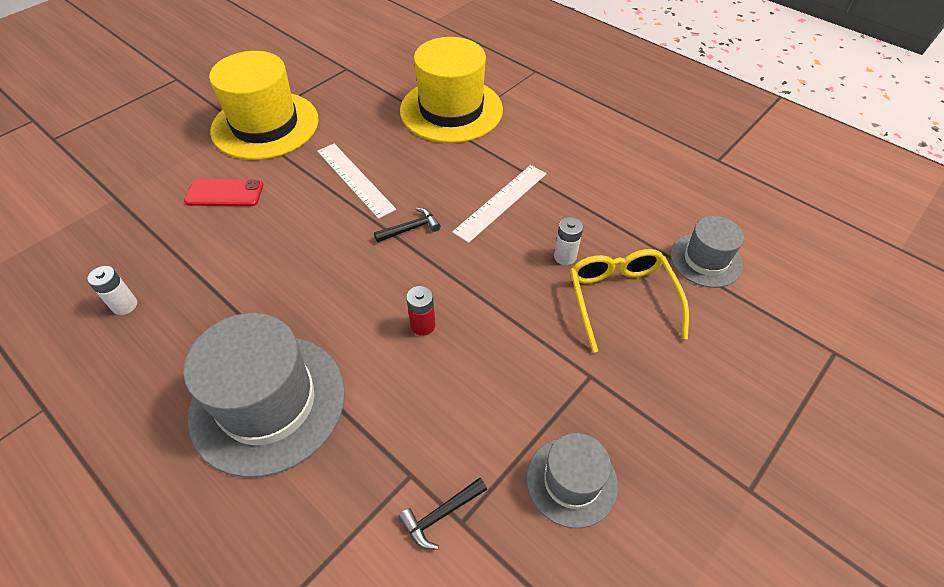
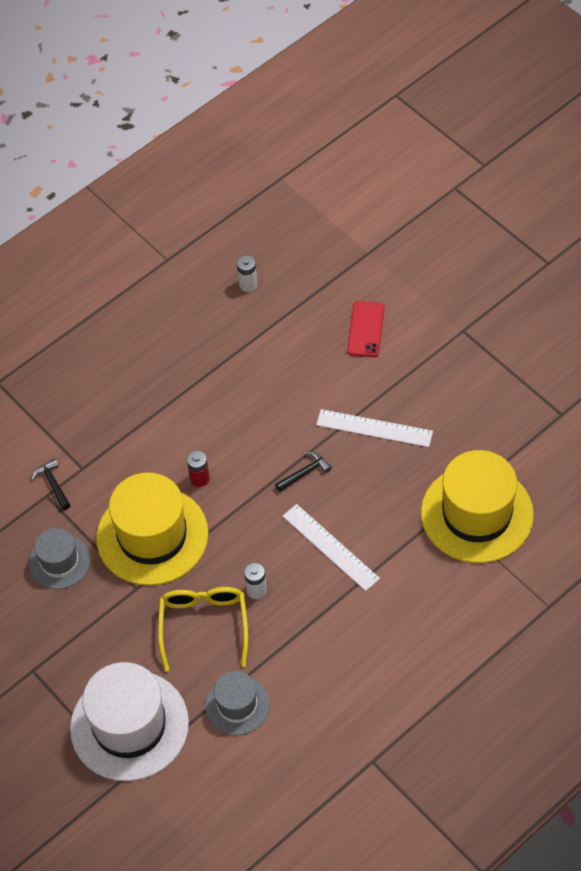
camera: 100 degrees right, 5 degrees up
(265, 125) = (462, 349): yellow hat -> yellow hat (152, 536)
(268, 403) = (149, 384): grey hat -> none
(355, 179) = (374, 428): white ruler -> white ruler turned 45 degrees clockwise
(411, 228) = (305, 473): black hammer -> black hammer turned 105 degrees counterclockwise
(621, 299) = (204, 625): yellow glasses -> yellow glasses turned 90 degrees counterclockwise
(774, 358) = (129, 725): none -> white hat

